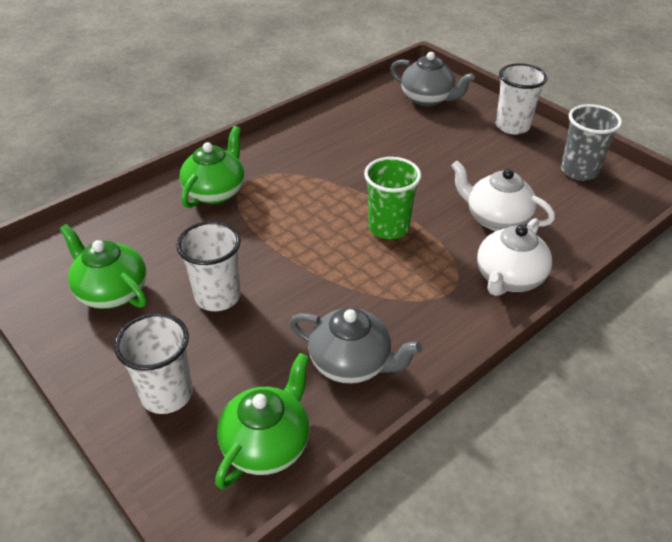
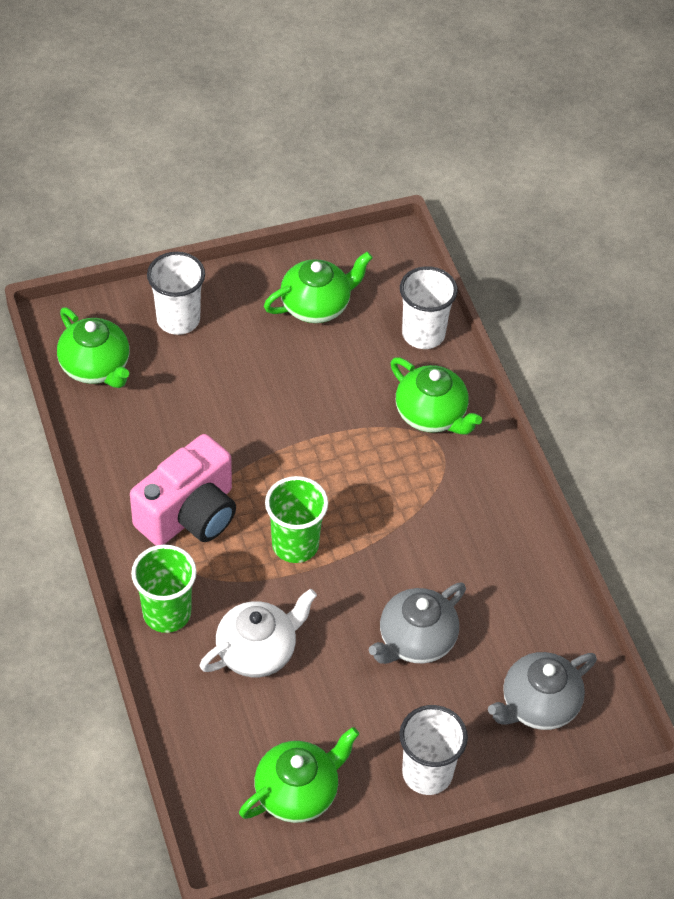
camera: 110 degrees right, 10 degrees up
(218, 296) = (269, 377): white cup -> white cup (423, 334)
(351, 363) = (139, 445): grey teapot -> grey teapot (416, 640)
(404, 298) = (189, 514): none -> pink camera
(509, 278) = (167, 613): white teapot -> green cup
(579, 171) = (298, 792): grey cup -> green teapot

